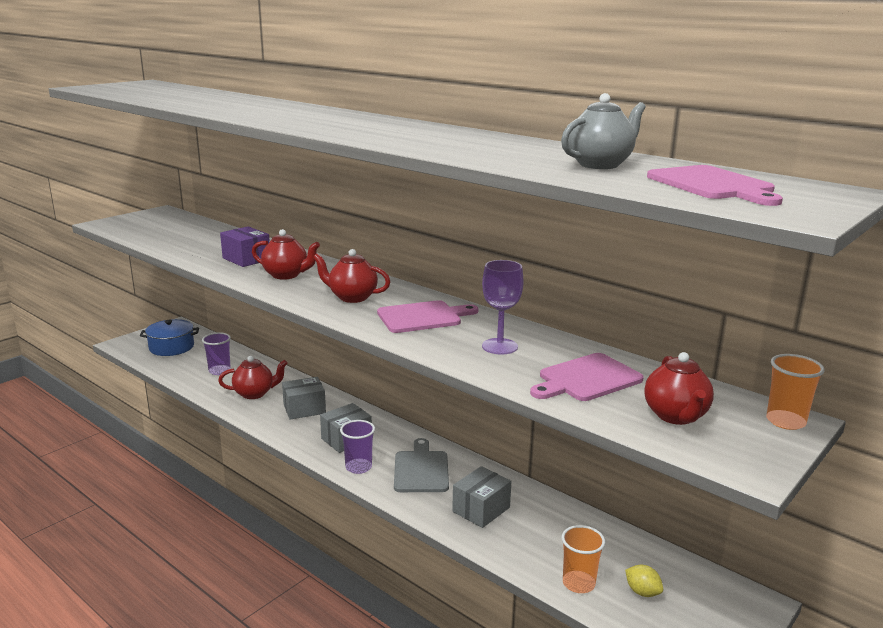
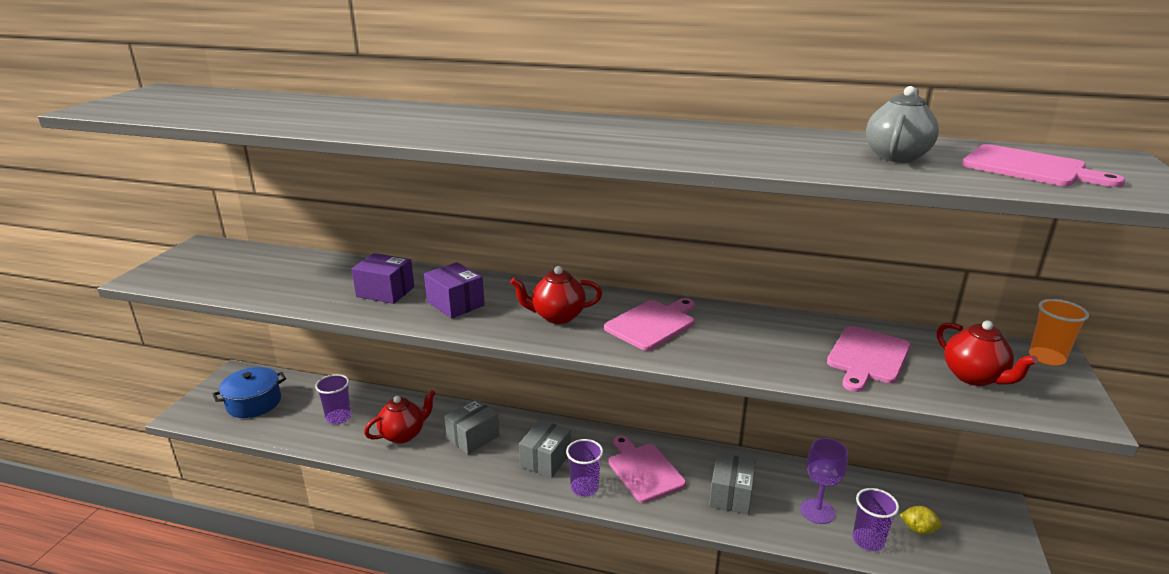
camera: 25 degrees left, 5 degrees up
(286, 275) = (455, 304): red teapot -> purple box
(421, 469) = (644, 470): grey cutting board -> pink cutting board
(499, 346) = (758, 341): purple goblet -> purple goblet (817, 511)
(578, 583) = (868, 541): orange cup -> purple cup

